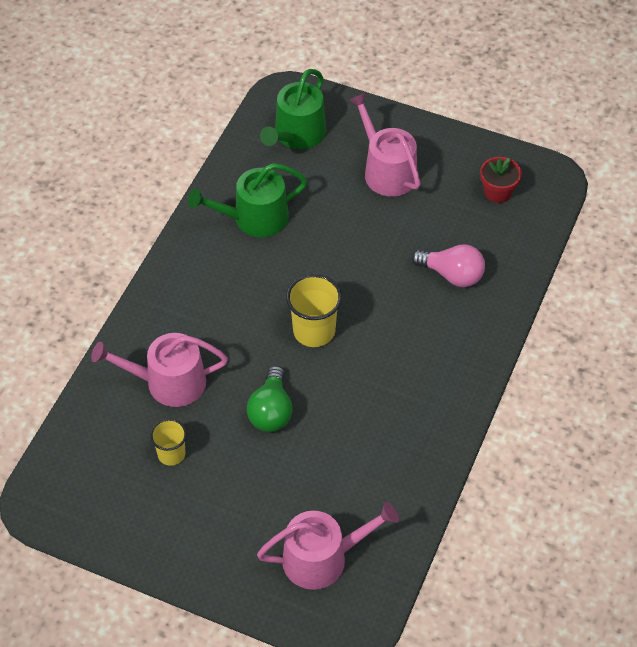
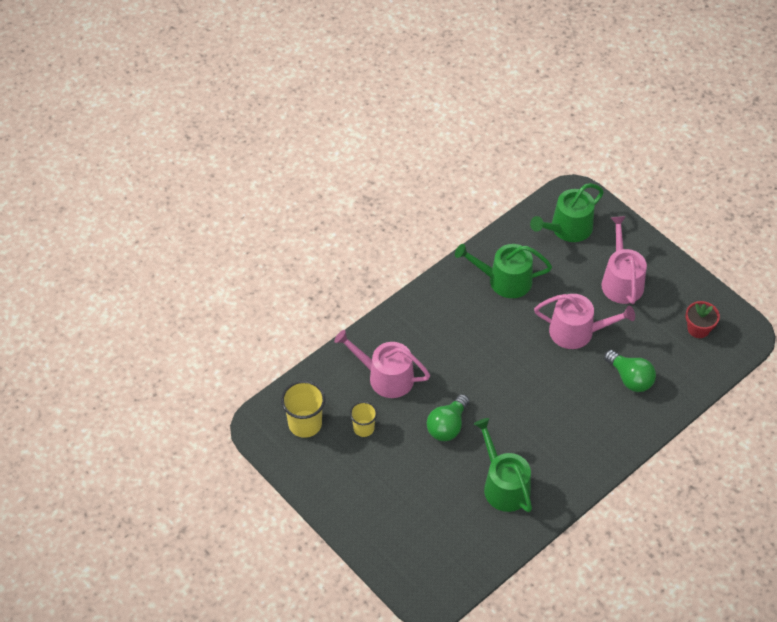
camera: 25 degrees right, 0 degrees up
(314, 331) = (506, 380): yellow cup -> yellow cup (305, 424)
(323, 558) = (432, 543): pink watering can -> pink watering can (577, 332)
(371, 453) = (503, 485): none -> green watering can
(452, 275) = (630, 378): pink light bulb -> green light bulb

